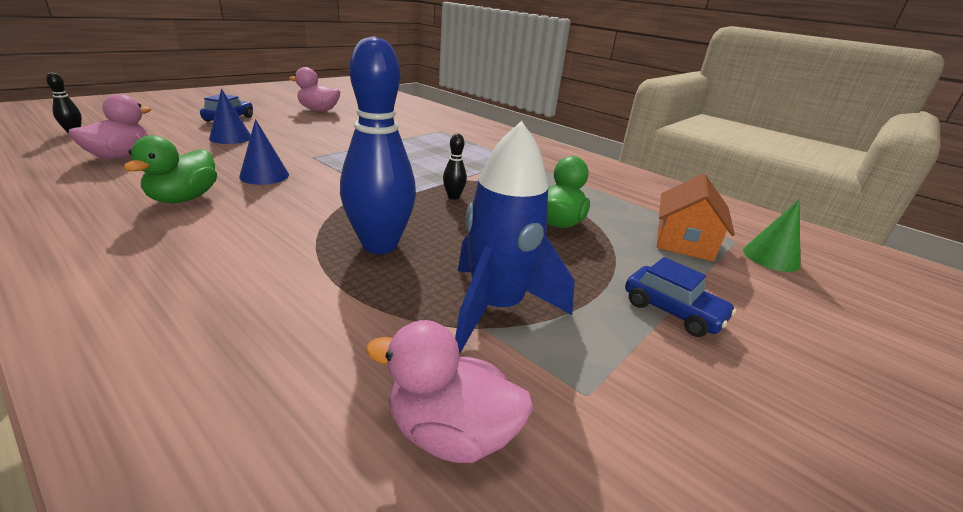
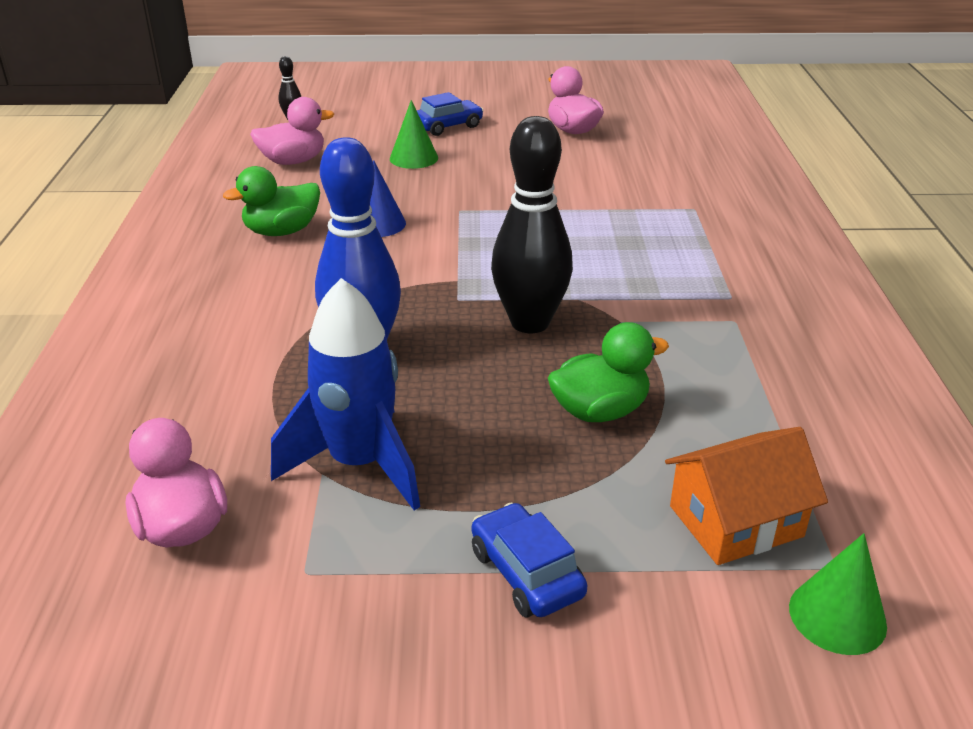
camera: 50 degrees right, 5 degrees up
(230, 138) = (414, 158): blue cone -> green cone
(453, 197) = (530, 322): black bowling pin -> black bowling pin, size x2.36
(672, 311) = (526, 573): blue car -> blue car turned 150 degrees clockwise

